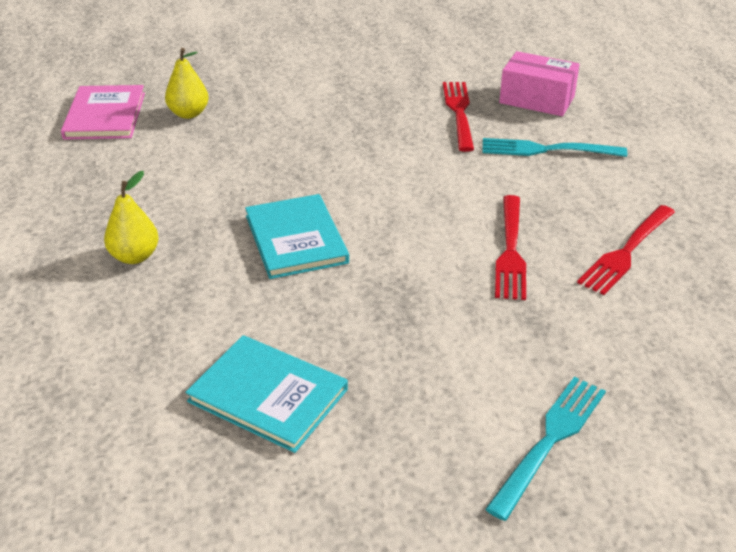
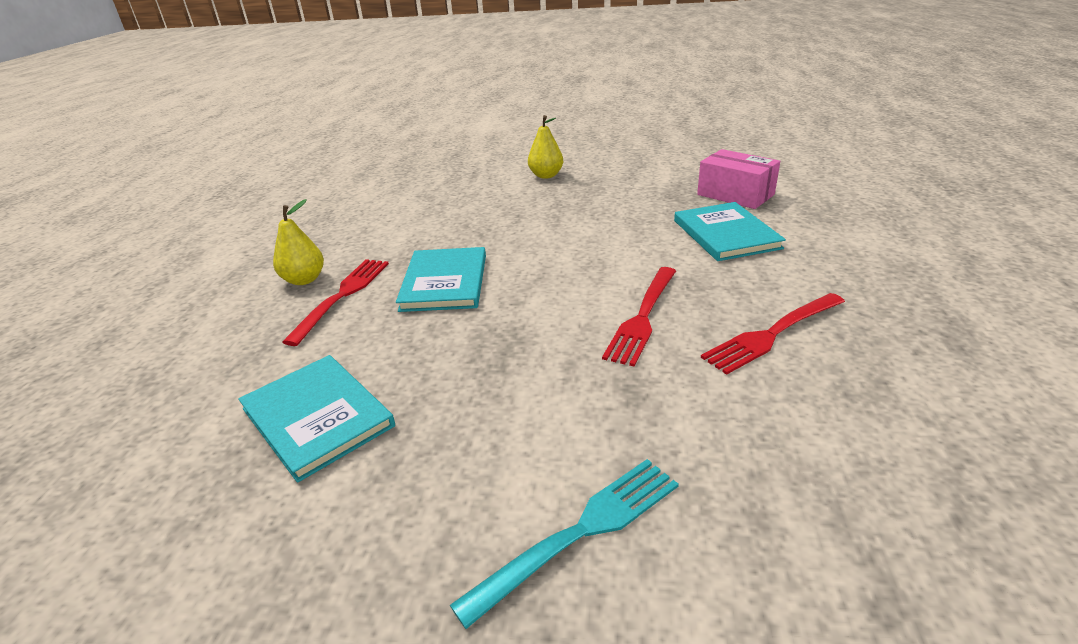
camera: 20 degrees right, 5 degrees down
(105, 115) = (366, 181): pink book -> none
(189, 114) = (427, 184): yellow pear -> yellow pear (546, 175)
(459, 112) = (655, 199): red fork -> red fork (342, 296)
(547, 150) = (726, 234): turquoise fork -> turquoise book

